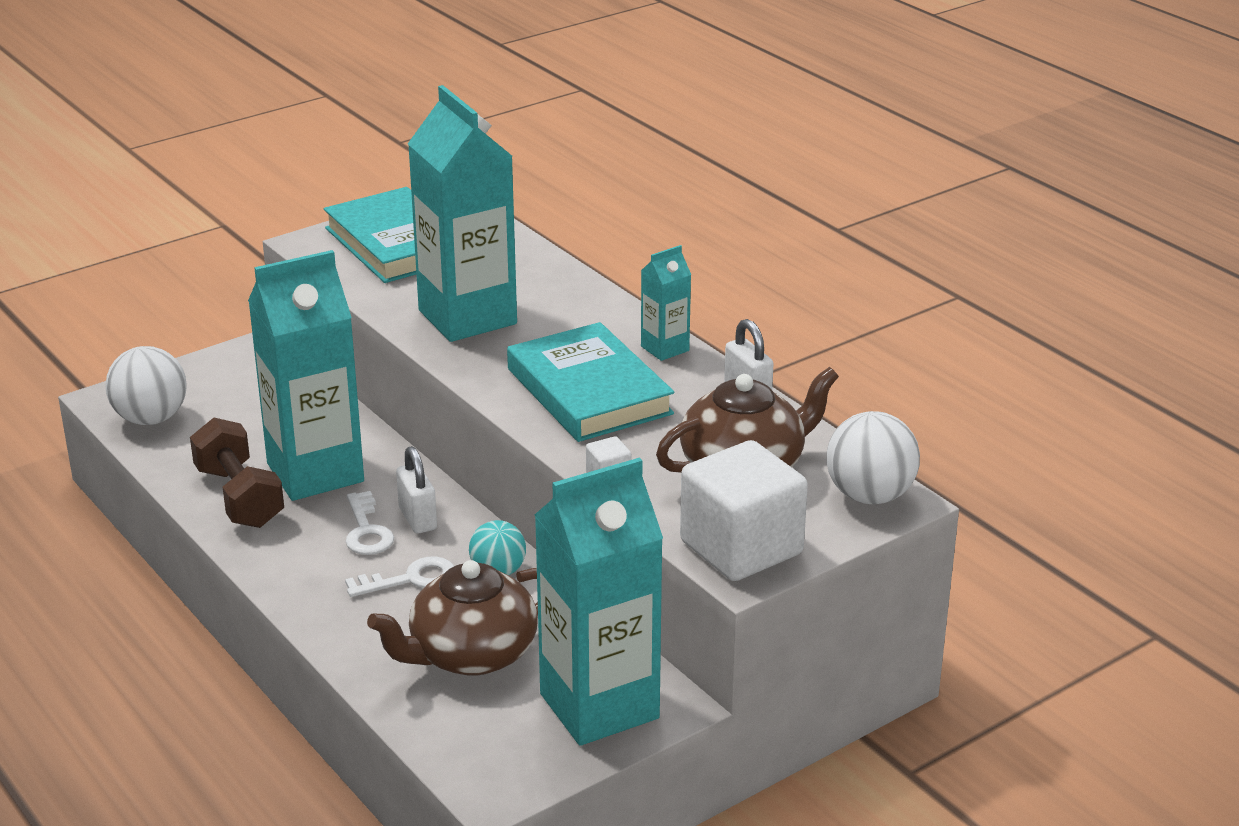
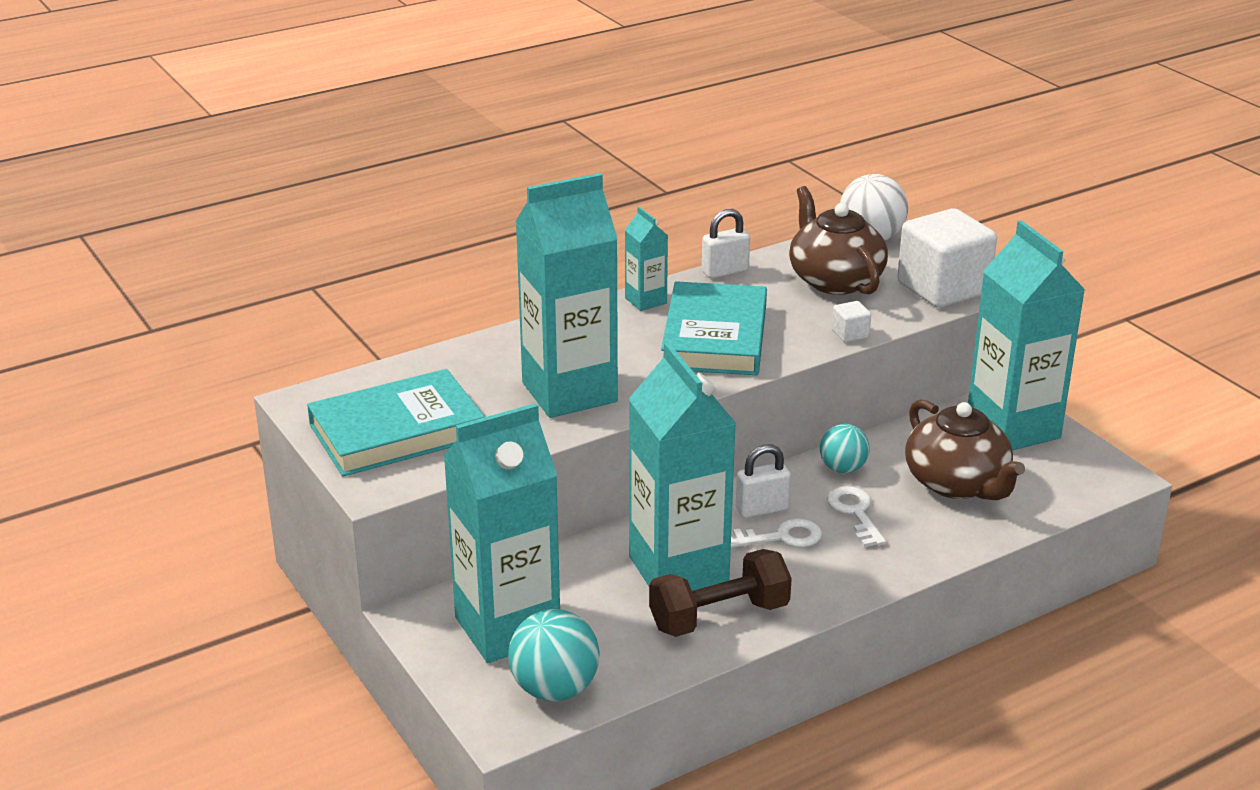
camera: 85 degrees left, 0 degrees up
(151, 418) = (555, 689): white ball -> turquoise ball
(237, 391) = (507, 628): none -> turquoise carton
(589, 391) = (714, 337): turquoise book -> turquoise book turned 60 degrees counterclockwise

